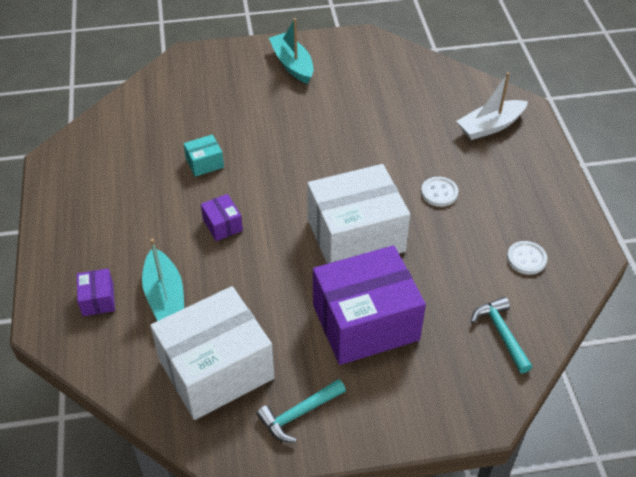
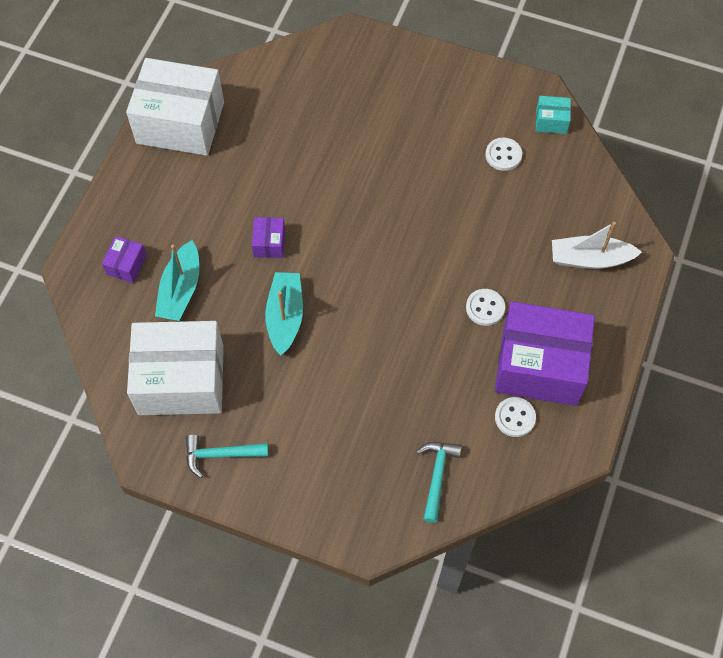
camera: 30 degrees right, 15 degrees up
(205, 163) = (293, 169): turquoise box -> turquoise box (551, 121)
(292, 64) = (445, 92): turquoise boat -> turquoise boat (285, 317)
(356, 235) = (377, 314): white box -> white box (180, 122)
(365, 322) = (328, 402): purple box -> purple box (539, 365)
(370, 87) = (503, 155): none -> white button

